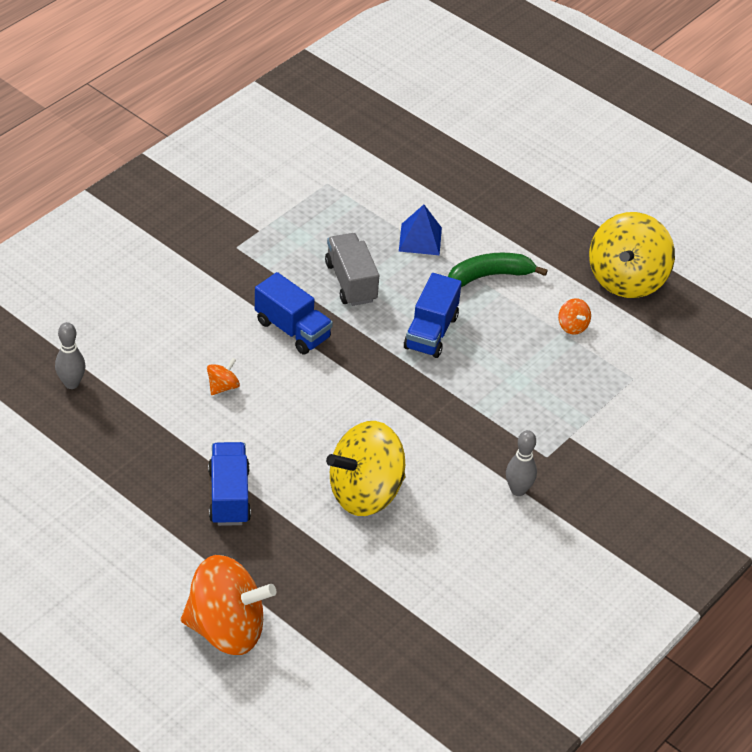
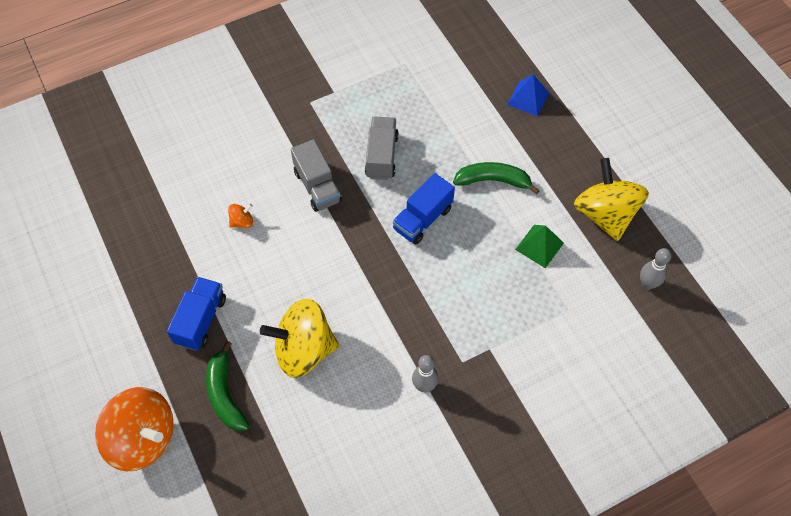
camera: 25 degrees right, 15 degrees up
(71, 383) = (135, 187): grey bowling pin -> grey bowling pin (647, 284)
(292, 330) = (317, 186): blue truck -> grey truck
(298, 559) = (225, 394): none -> green banana
(420, 239) = (453, 132): blue pyramid -> blue pyramid (528, 98)
(572, 326) = (539, 246): orange spinning top -> green pyramid
(626, 279) = (605, 214): yellow spinning top -> yellow spinning top turned 120 degrees clockwise

